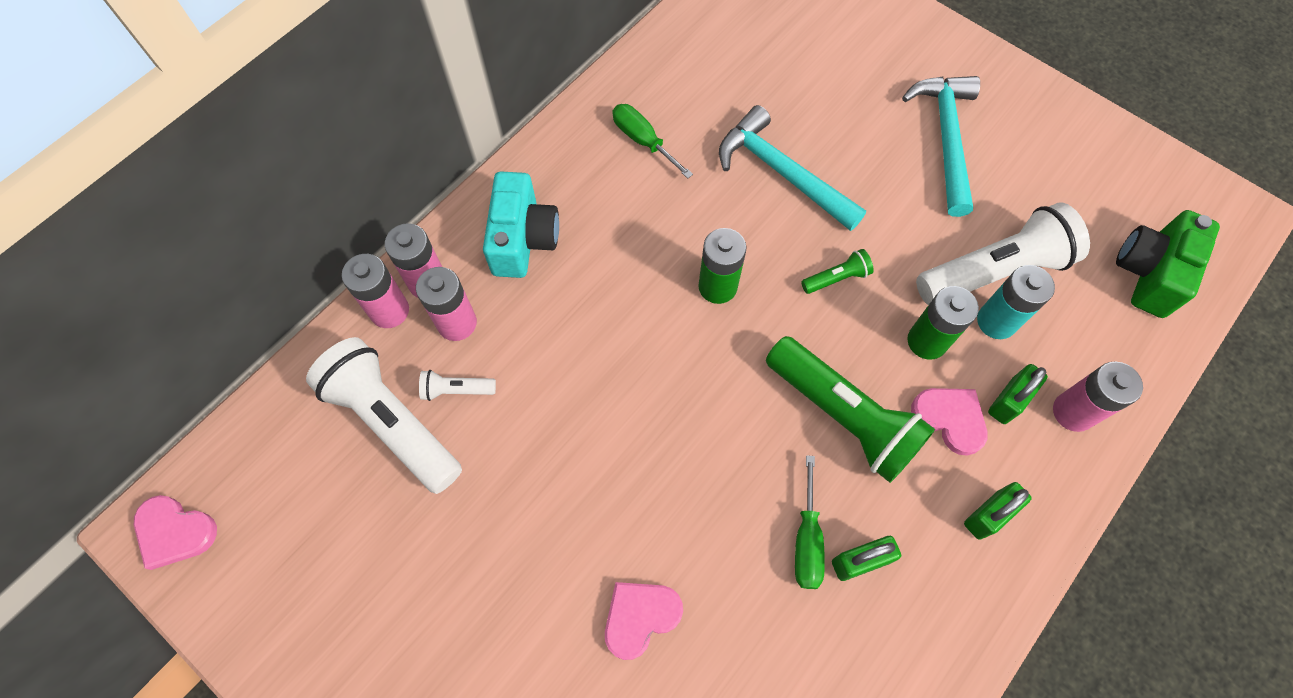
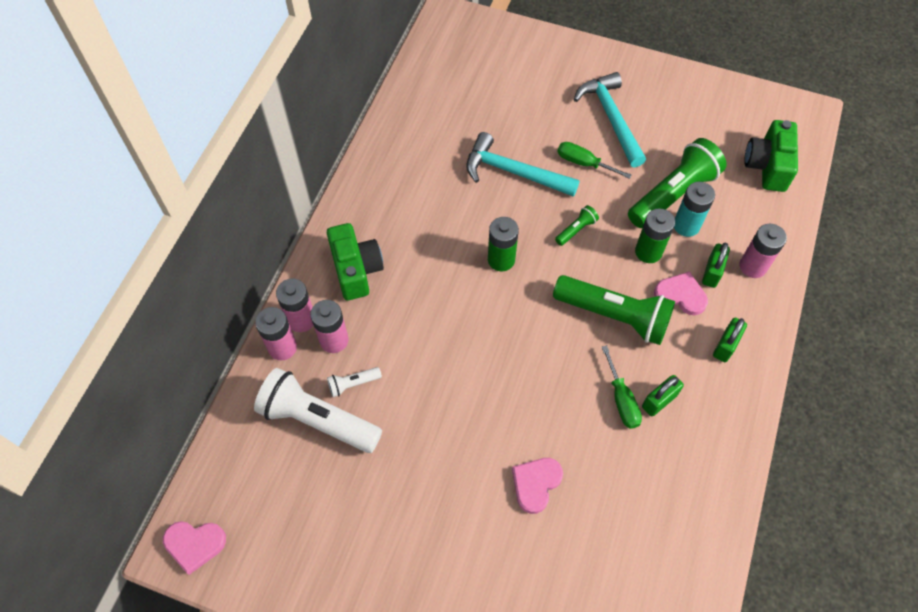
camera: 20 degrees left, 5 degrees down
(523, 239) = (356, 270): turquoise camera -> green camera
(643, 141) = (411, 178): green screwdriver -> green screwdriver (584, 163)
(994, 270) = (673, 194): white flashlight -> green flashlight

